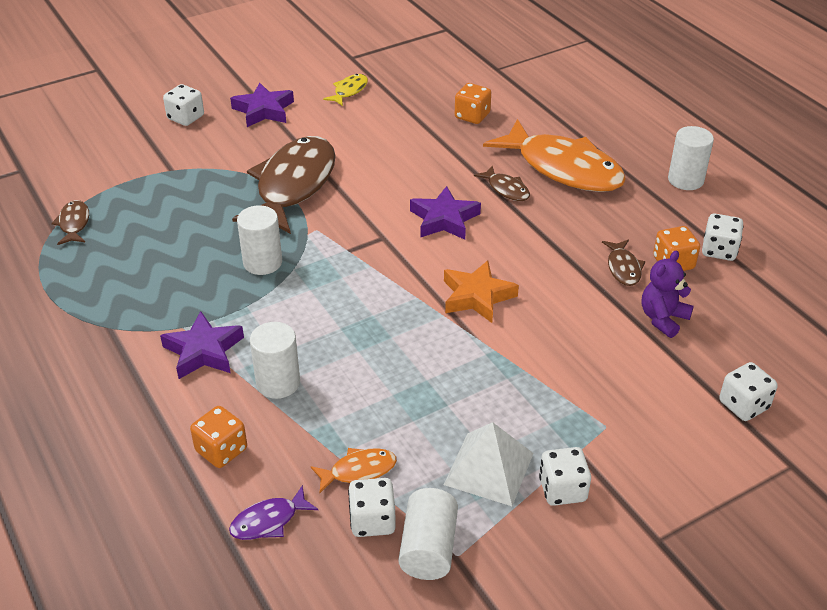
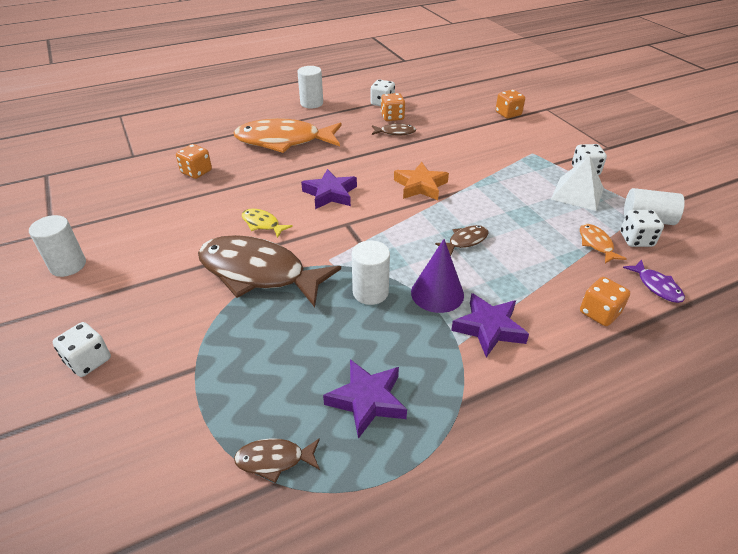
camera: 85 degrees left, 0 degrees up
(260, 312) = (437, 293): none -> purple cone
(264, 110) = (113, 294): purple star -> purple star (367, 400)
(278, 383) = (520, 282): white cylinder -> white cylinder (68, 265)
(349, 91) = (114, 235): yellow fish -> yellow fish (262, 224)
(506, 189) = (301, 165): brown fish -> brown fish (465, 241)
(563, 168) = (283, 141): orange fish -> orange fish turned 135 degrees counterclockwise
(663, 319) = (442, 126): purple teddy bear -> none
(743, 405) = (508, 114): white dice -> orange dice

